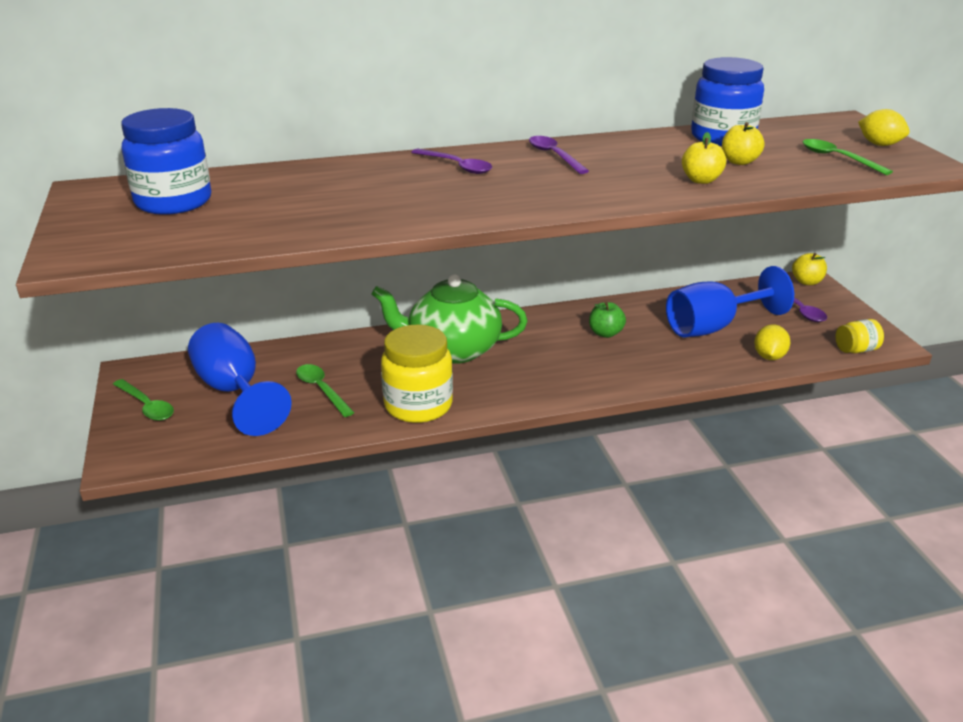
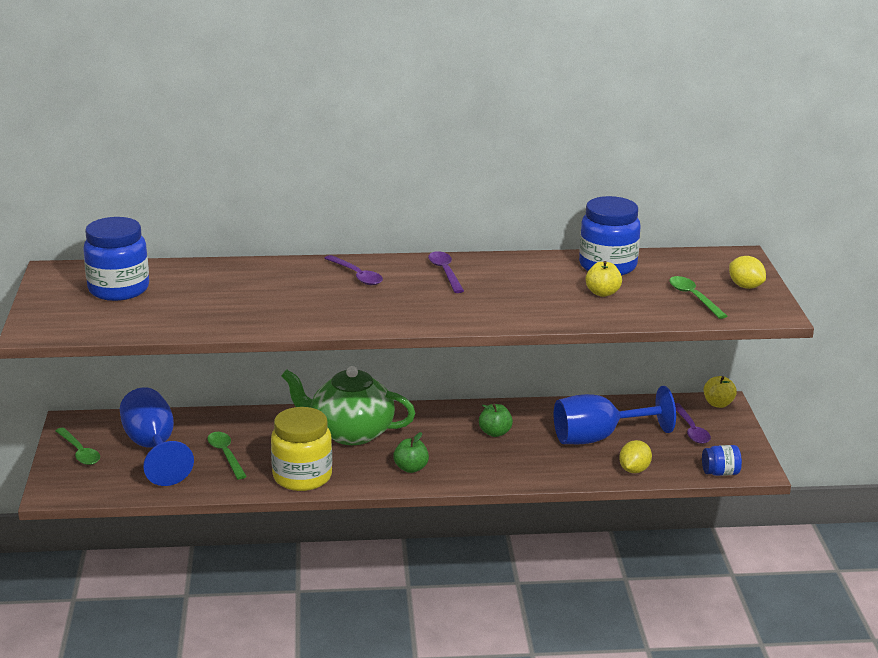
camera: 10 degrees right, 5 degrees down
(535, 381) = (411, 468): none -> green apple
(701, 180) = (555, 308): yellow apple -> none
(856, 350) = (720, 473): yellow jar -> blue jar

